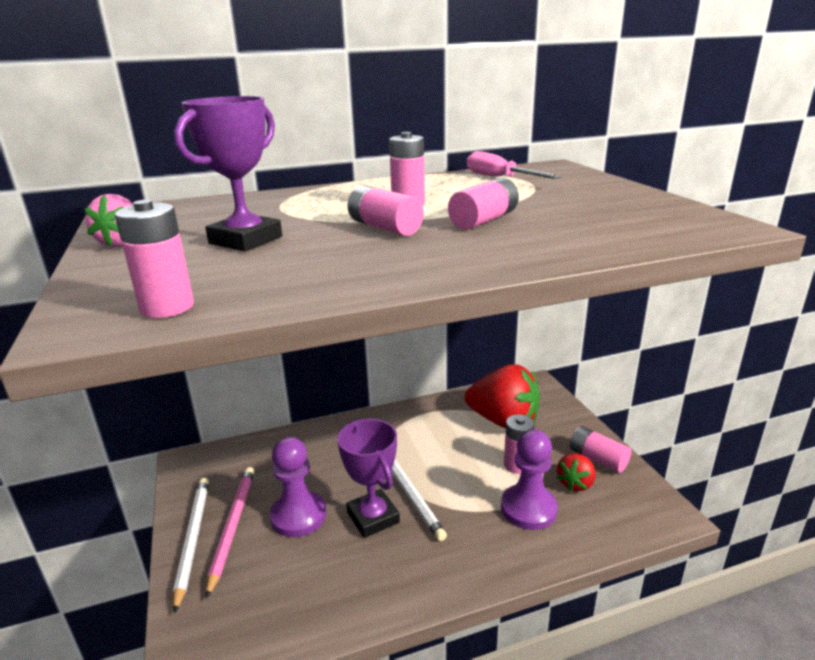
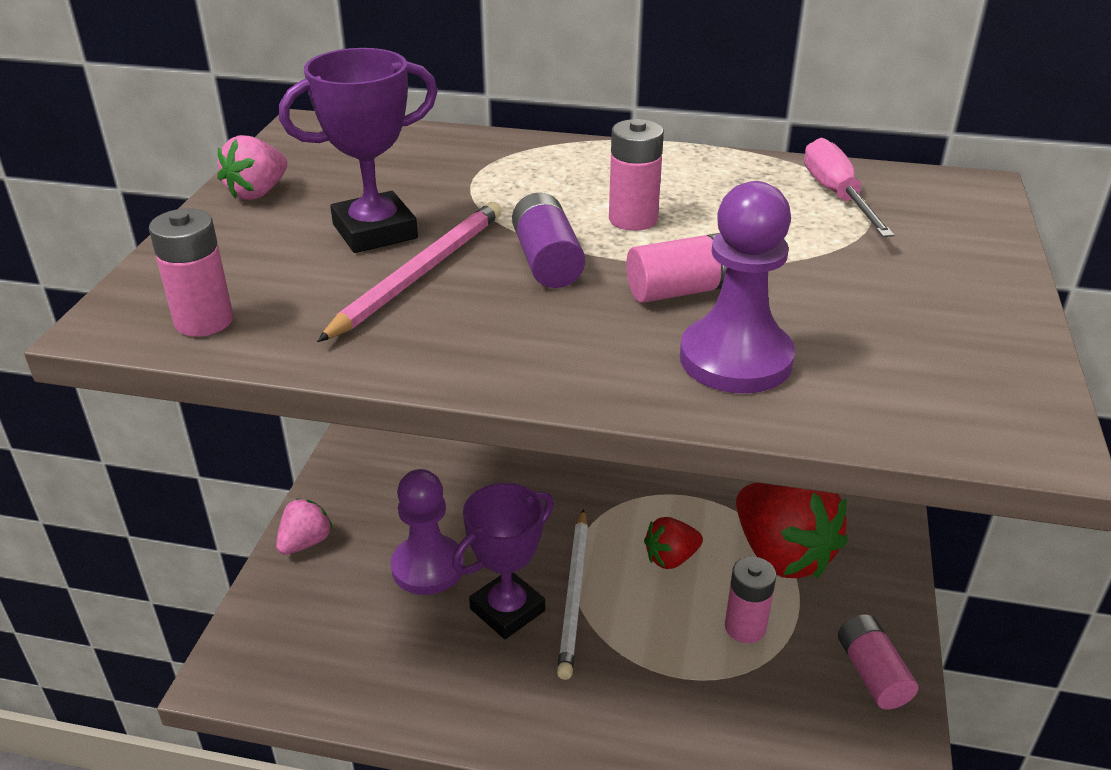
camera: 30 degrees right, 10 degrees up
(192, 539) = (305, 542): white pencil -> pink strawberry
(232, 527) = (352, 547): pink pencil -> pink pencil (419, 274)
(373, 517) = (507, 610): purple trophy -> purple trophy turned 45 degrees clockwise
(385, 227) = (547, 261): pink battery -> purple battery
(528, 509) = (707, 694): purple pawn -> purple pawn (735, 359)
(575, 483) = (804, 692): red strawberry -> red strawberry (671, 558)

